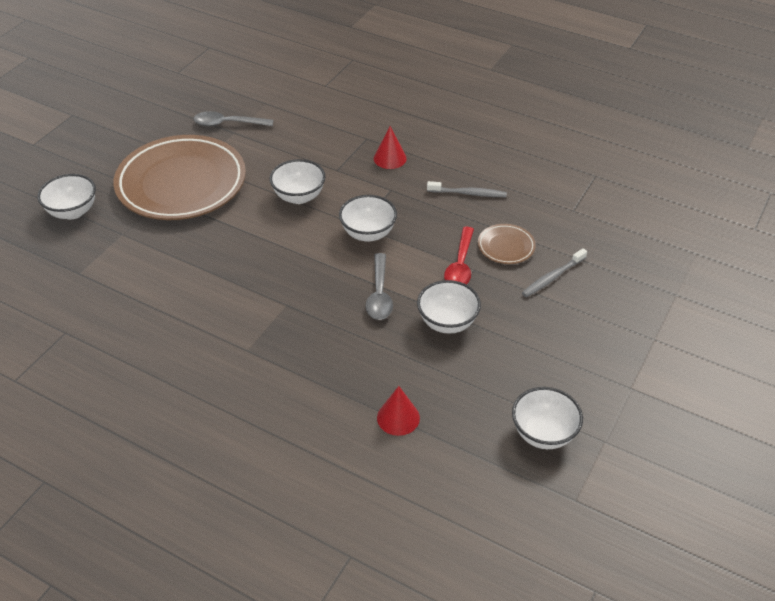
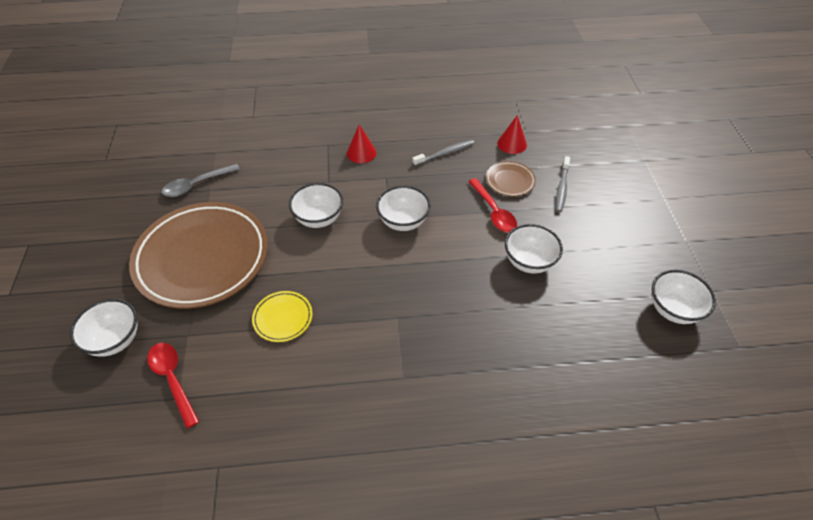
camera: 35 degrees left, 5 degrees up
(86, 259) = (173, 380): none -> red spoon
(199, 258) = (283, 318): none -> yellow plate
(379, 294) = (459, 267): grey spoon -> none
(398, 417) = (571, 361): red cone -> red cone (512, 144)

